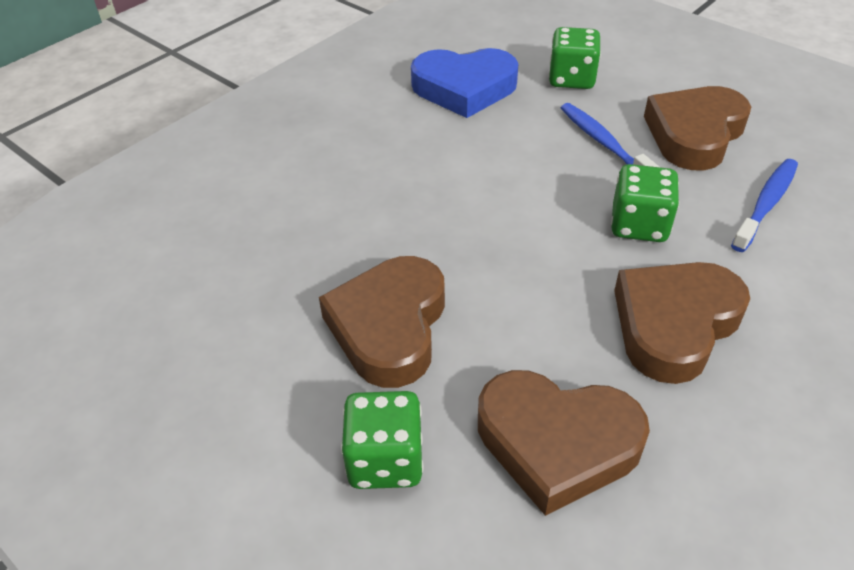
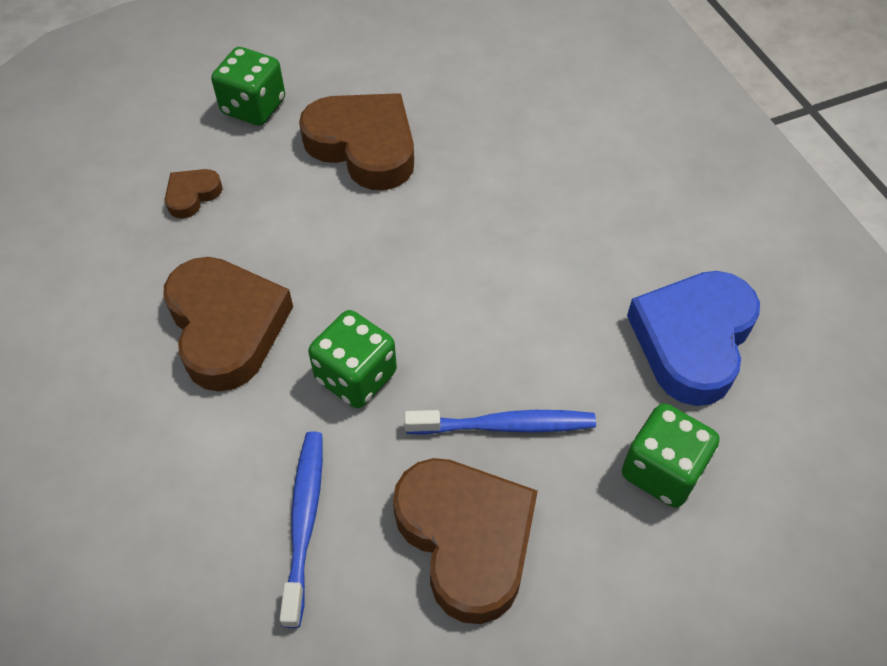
camera: 115 degrees right, 10 degrees up
(556, 443) = (192, 195): brown heart -> brown heart, size x0.47
(766, 204) = (304, 521): blue toothbrush -> blue toothbrush turned 150 degrees counterclockwise

